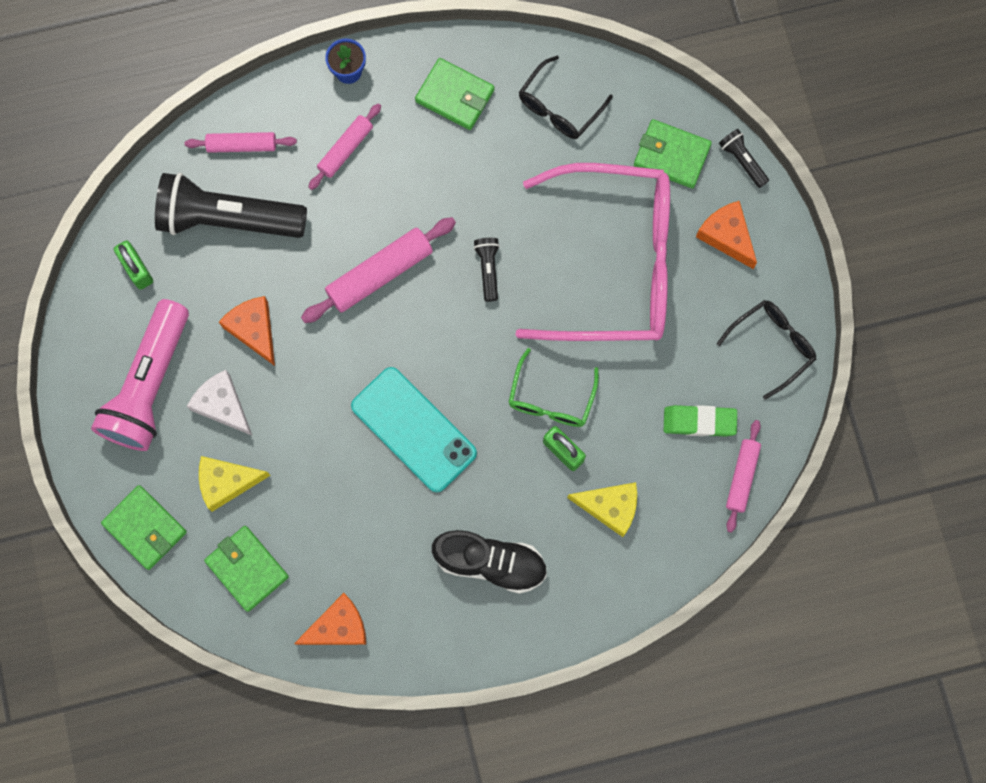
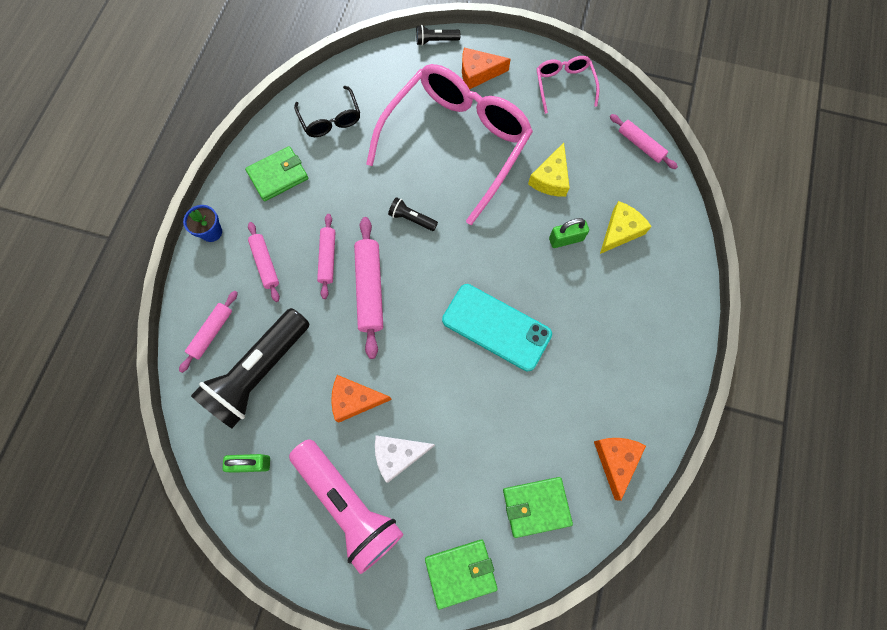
camera: 60 degrees left, 5 degrees down
(227, 482) = (460, 485): yellow cheese -> yellow cheese (550, 179)
(389, 209) = (328, 258): none -> pink rolling pin
(413, 430) = (496, 327): turquoise phone -> turquoise phone turned 45 degrees clockwise
(490, 562) = (620, 327): black shoe -> none
(551, 399) = (525, 228): green glasses -> none
(671, 155) = (406, 75): green wallet -> none
(699, 421) = (590, 150): green eraser -> none
(772, 345) = (564, 85): black glasses -> pink glasses

